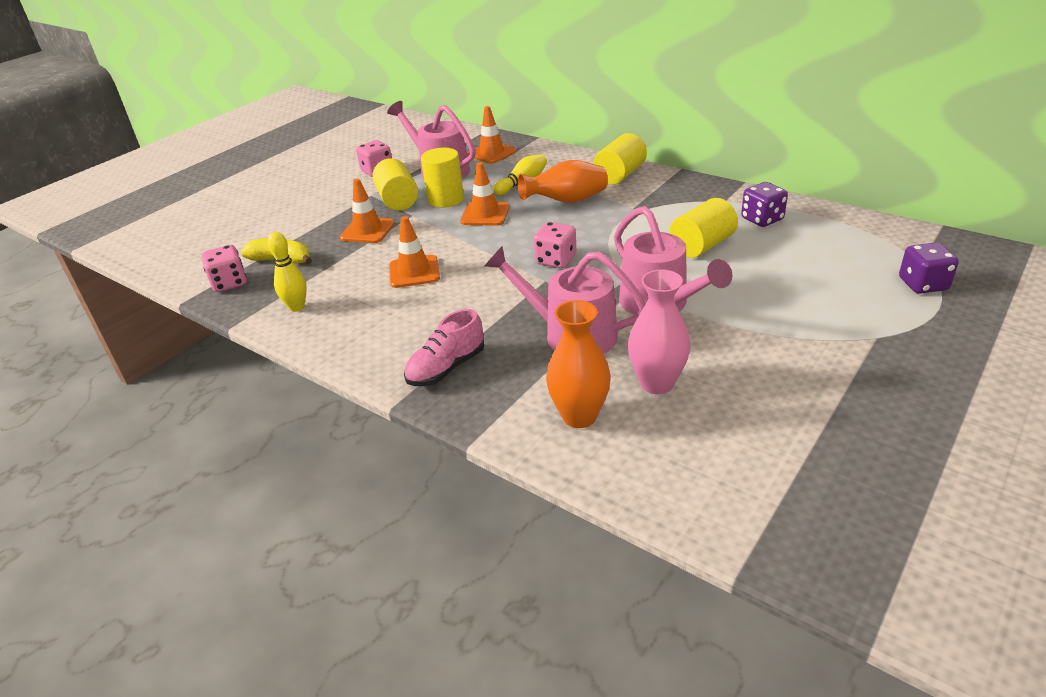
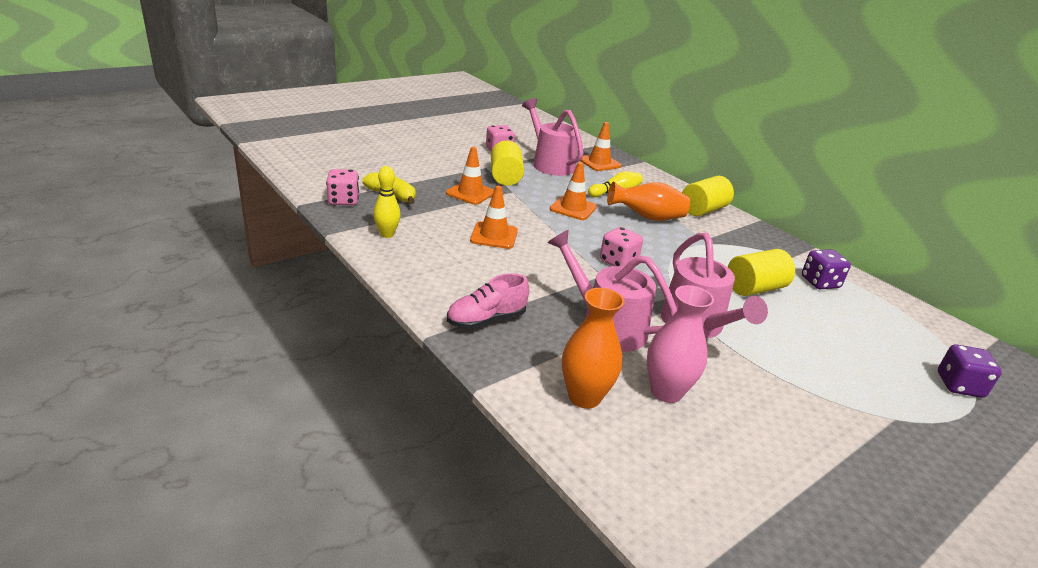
camera: 10 degrees right, 5 degrees down
(446, 199) = (545, 187): yellow cylinder -> none

